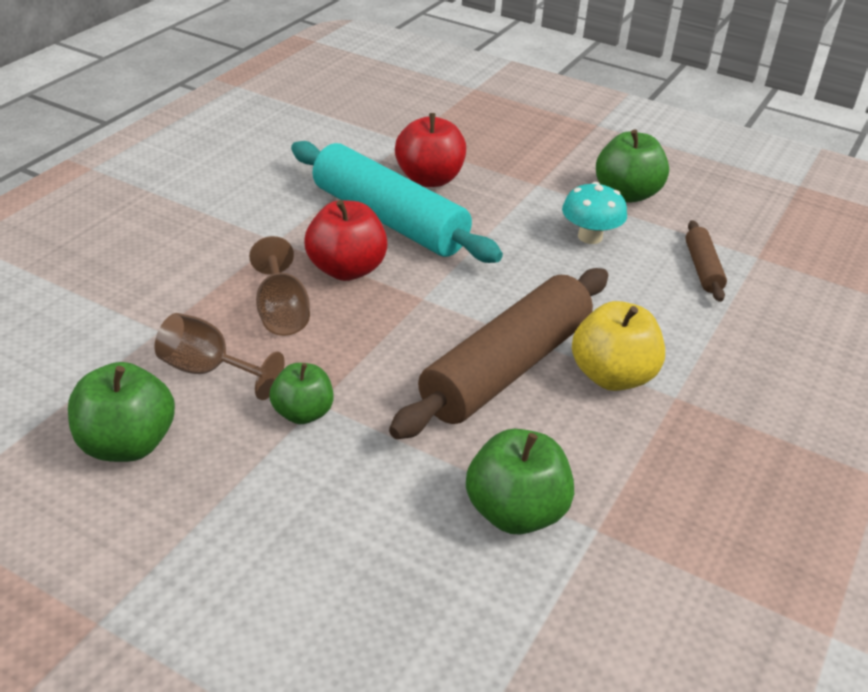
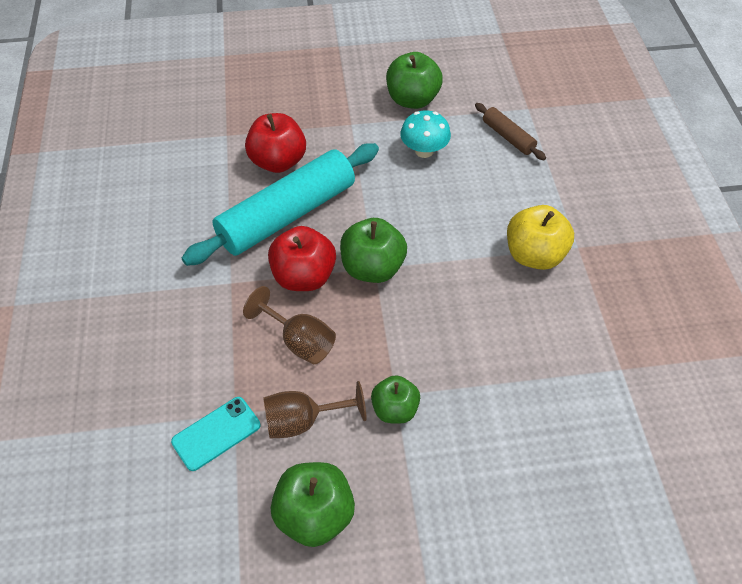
camera: 35 degrees left, 15 degrees up
(126, 335) = (216, 433): none -> turquoise phone
(389, 219) = (287, 215): turquoise rolling pin -> turquoise rolling pin turned 45 degrees counterclockwise
(506, 368) = (474, 289): brown rolling pin -> none
(515, 512) = (573, 389): green apple -> green apple (372, 268)

